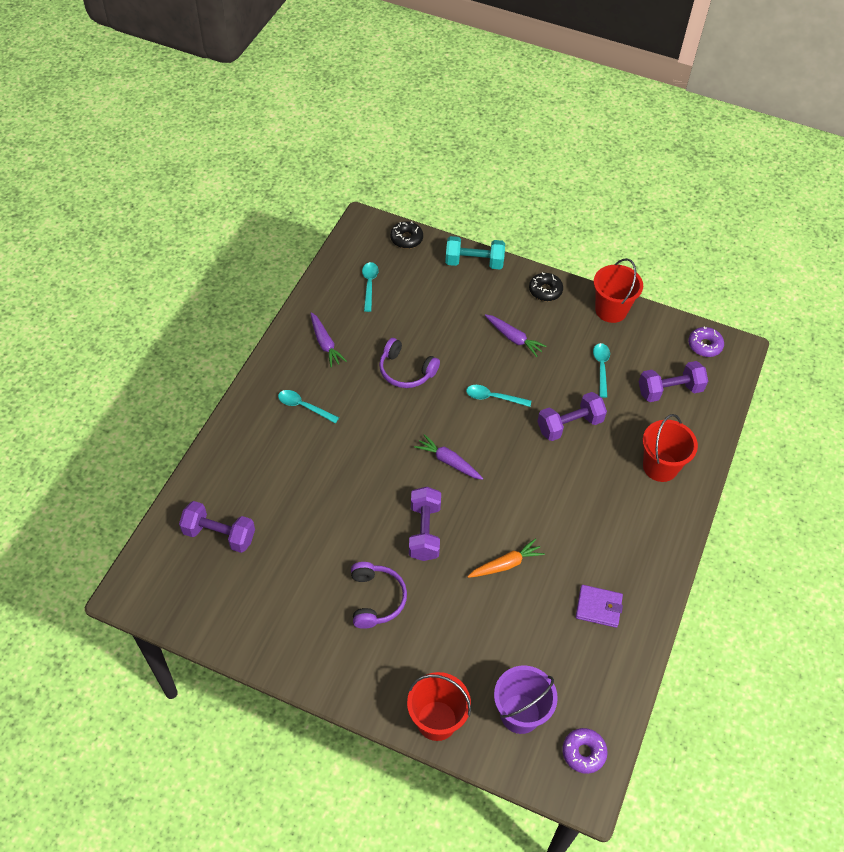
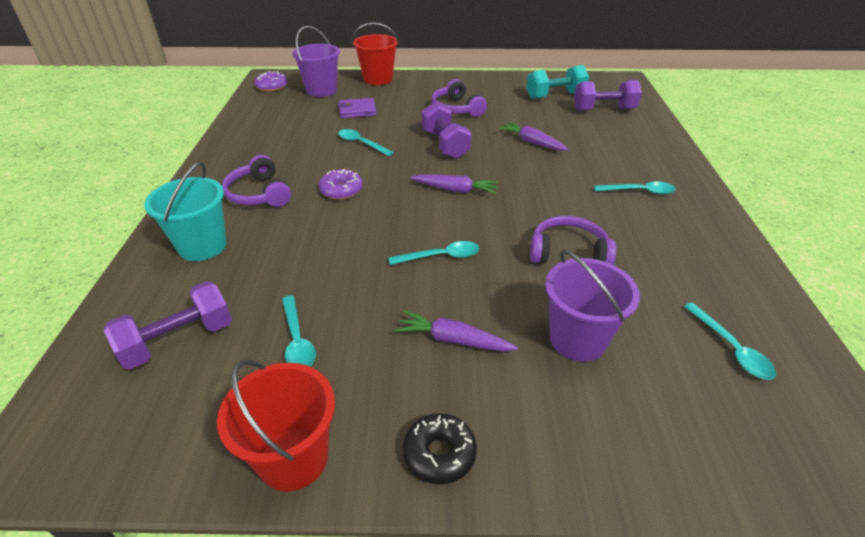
camera: 160 degrees right, 15 degrees down
(325, 343) = (691, 252): purple carrot -> purple carrot (532, 142)
(406, 239) = (777, 471): black donut -> none
(445, 316) = (577, 339): none -> purple bucket
(474, 262) = (610, 466): turquoise dumbbell -> turquoise dumbbell (555, 96)
(505, 564) = (361, 143): orange carrot -> turquoise spoon
(569, 425) = (329, 255): purple dumbbell -> none
(598, 607) = (269, 140): purple wallet -> purple wallet (357, 110)
(615, 516) = (259, 194): none -> purple headphones
(660, 466) = (202, 246): red bucket -> turquoise bucket
(704, 345) = (92, 446): purple donut -> purple donut (341, 190)

